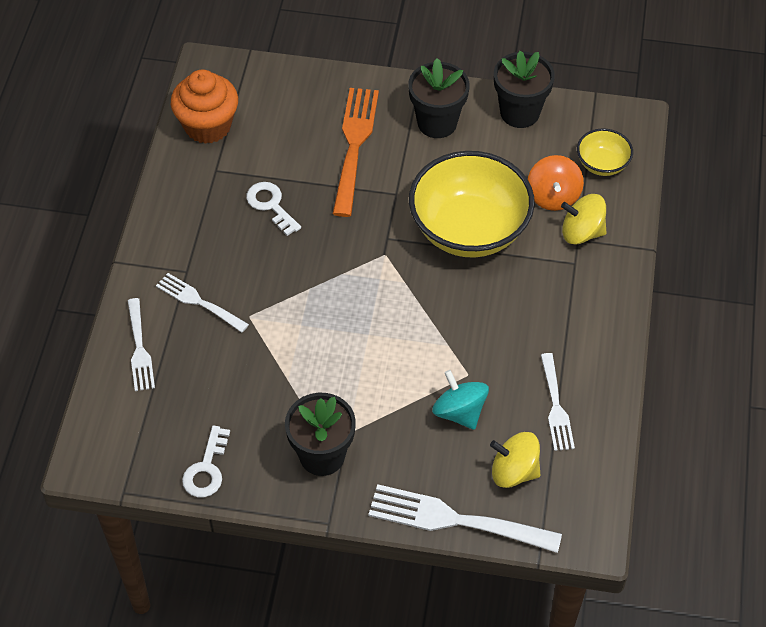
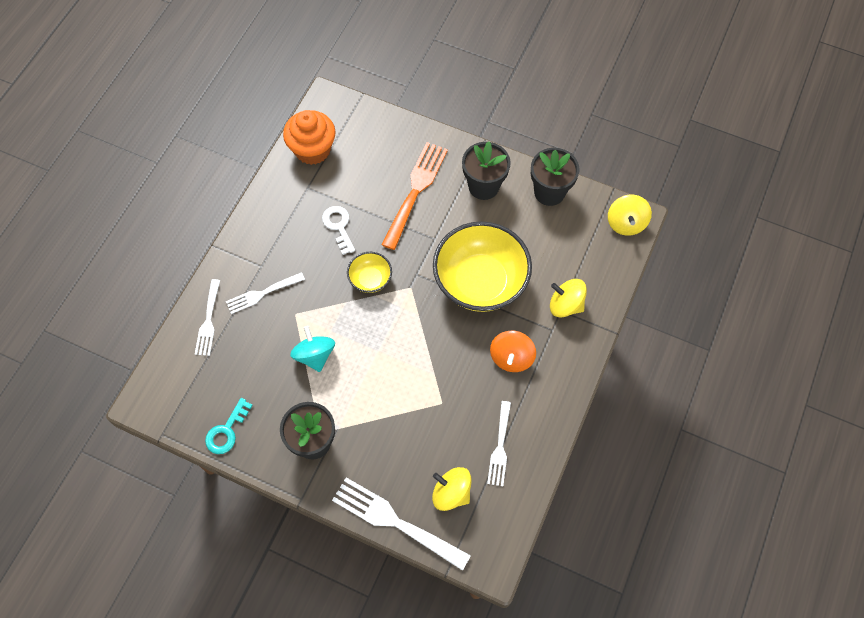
camera: 15 degrees right, 10 degrees up
(199, 302) = (262, 293): white fork -> white fork turned 75 degrees counterclockwise
(206, 469) = (226, 431): white key -> turquoise key
(459, 412) = (426, 433): turquoise spinning top -> turquoise spinning top (315, 355)
(553, 196) = (553, 269): orange spinning top -> orange spinning top (511, 357)
(602, 164) = (599, 251): yellow bowl -> yellow bowl (370, 279)
(623, 127) = (626, 223): none -> yellow spinning top

